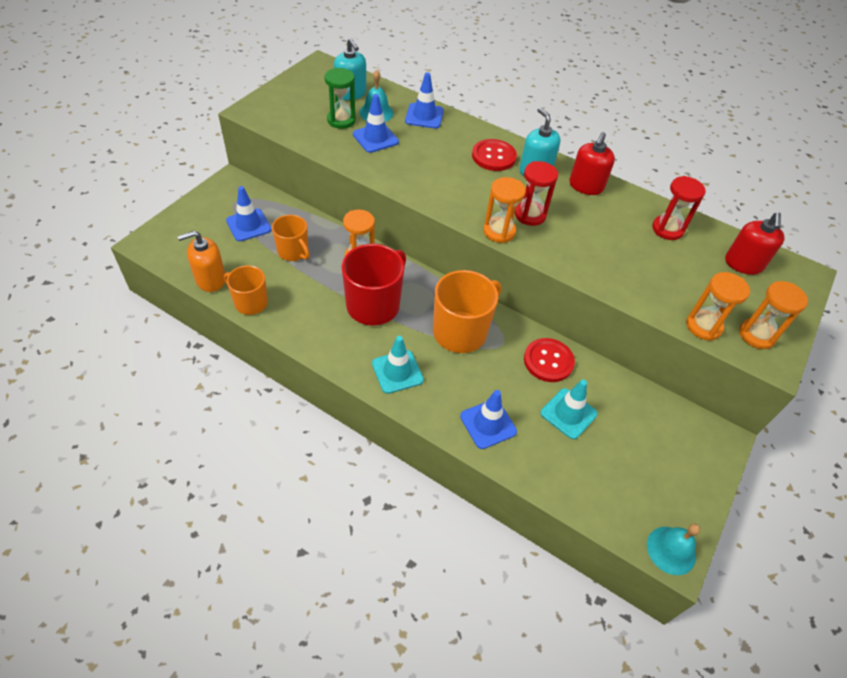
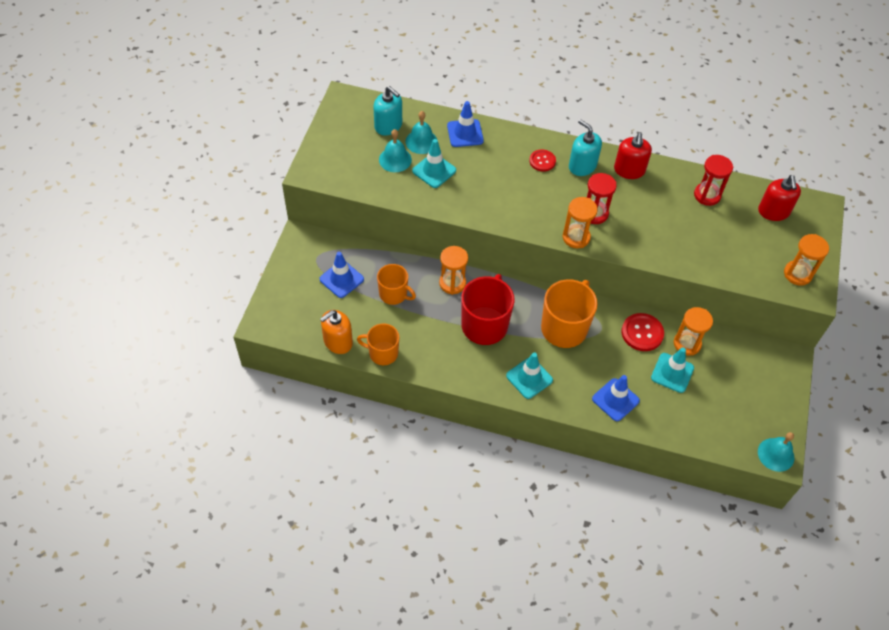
camera: 15 degrees left, 5 degrees up
(341, 120) = (395, 159): green hourglass -> turquoise bell
(375, 138) = (434, 171): blue traffic cone -> turquoise traffic cone
(493, 156) = (542, 161): red button -> red button, size x0.66
(703, 326) = (757, 278): orange hourglass -> orange hourglass (687, 344)

